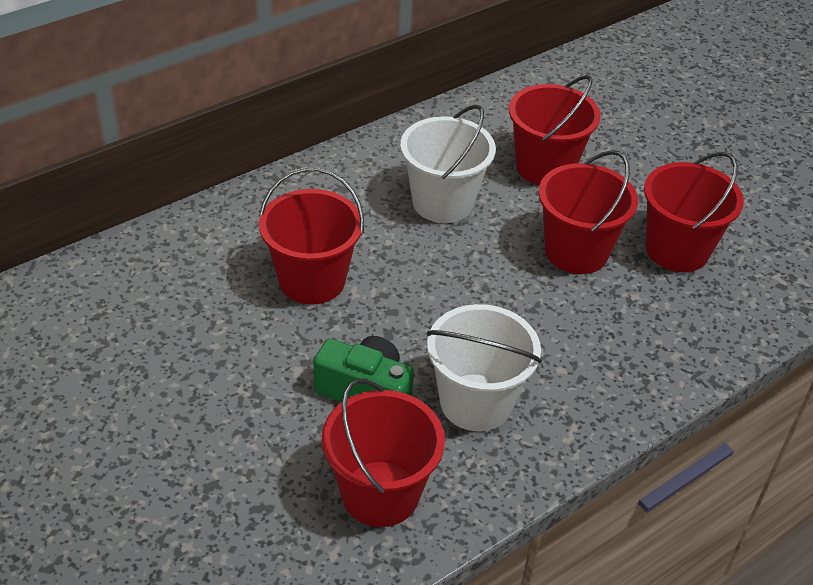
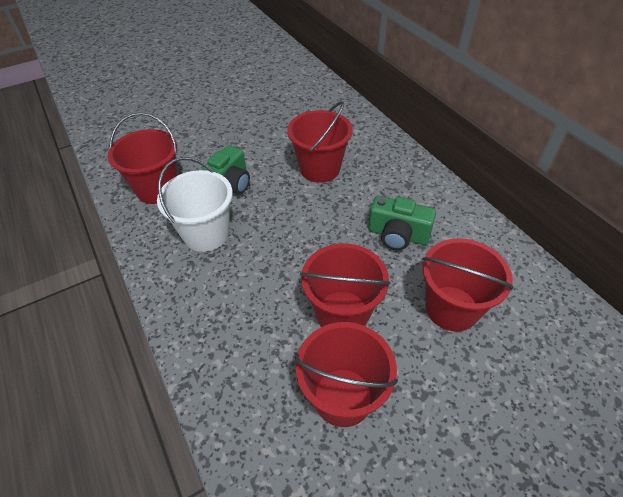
camera: 100 degrees right, 5 degrees up
(442, 202) = (397, 235): white bucket -> green camera

